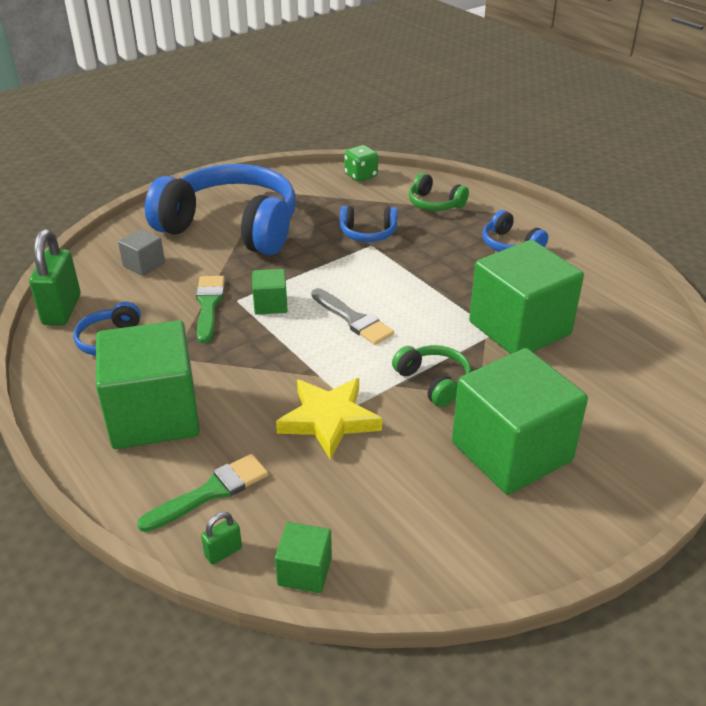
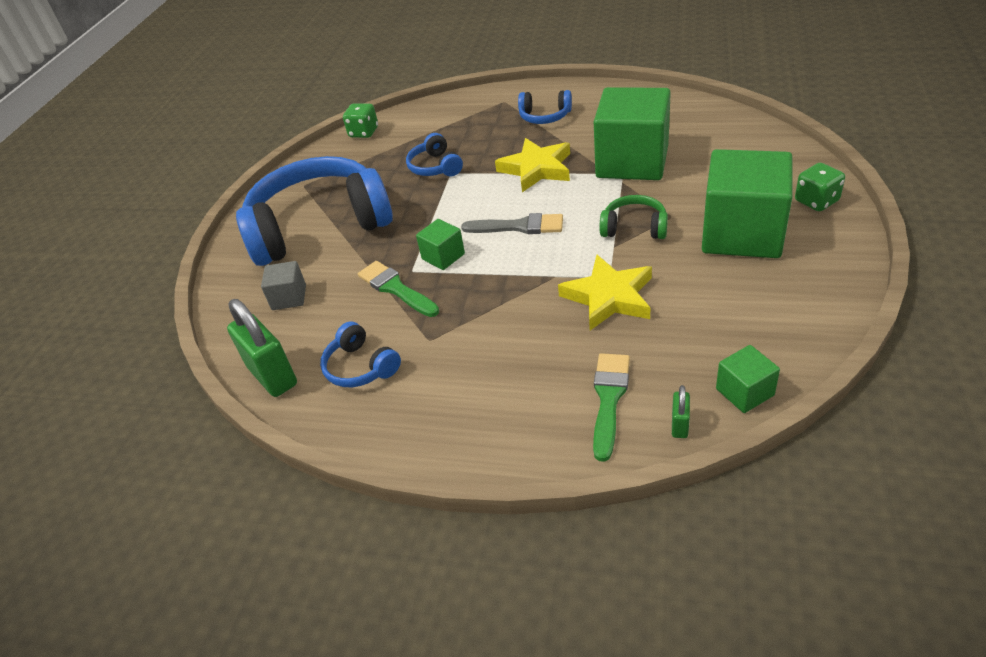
camera: 35 degrees left, 5 degrees up
(154, 415) = (483, 386): green cube -> none
(368, 233) = (435, 167): blue headphones -> blue headphones turned 105 degrees clockwise
(434, 204) = (451, 120): green headphones -> none
(436, 283) = (536, 169): none -> yellow star
(625, 475) = (816, 201): none -> green dice

